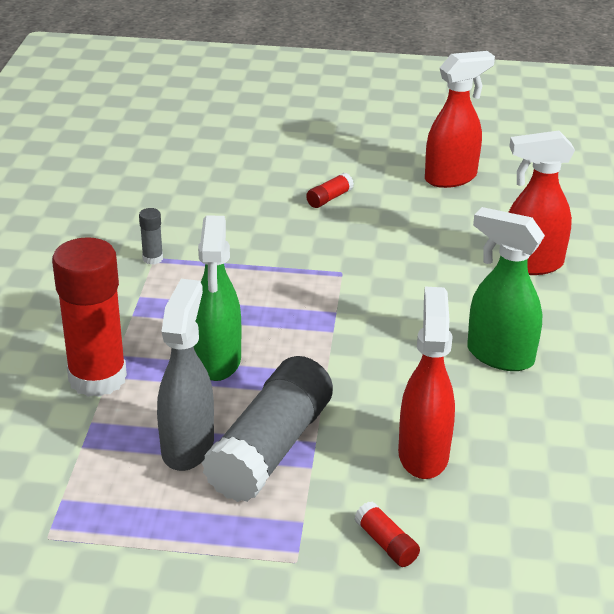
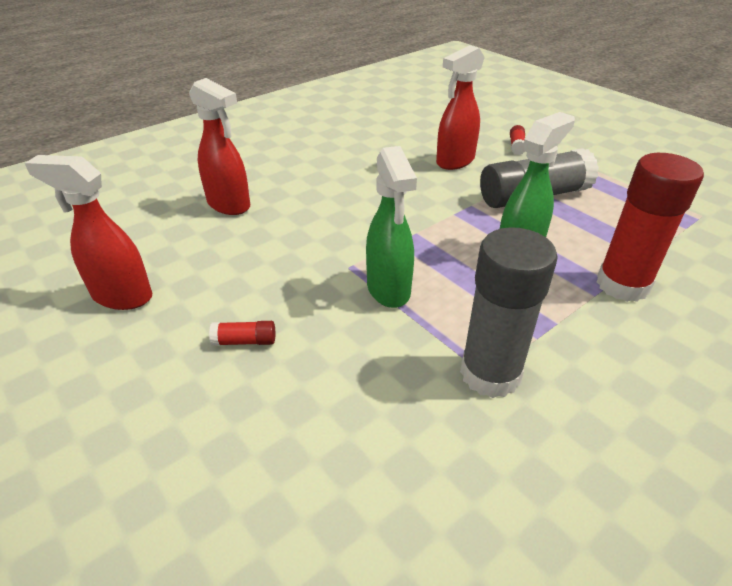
camera: 135 degrees left, 5 degrees up
(152, 258) = (490, 374): grey glue stick -> grey glue stick, size x2.45
(188, 446) = (584, 217): grey spray bottle -> none
(499, 356) = (346, 176): green spray bottle -> green spray bottle (389, 290)

